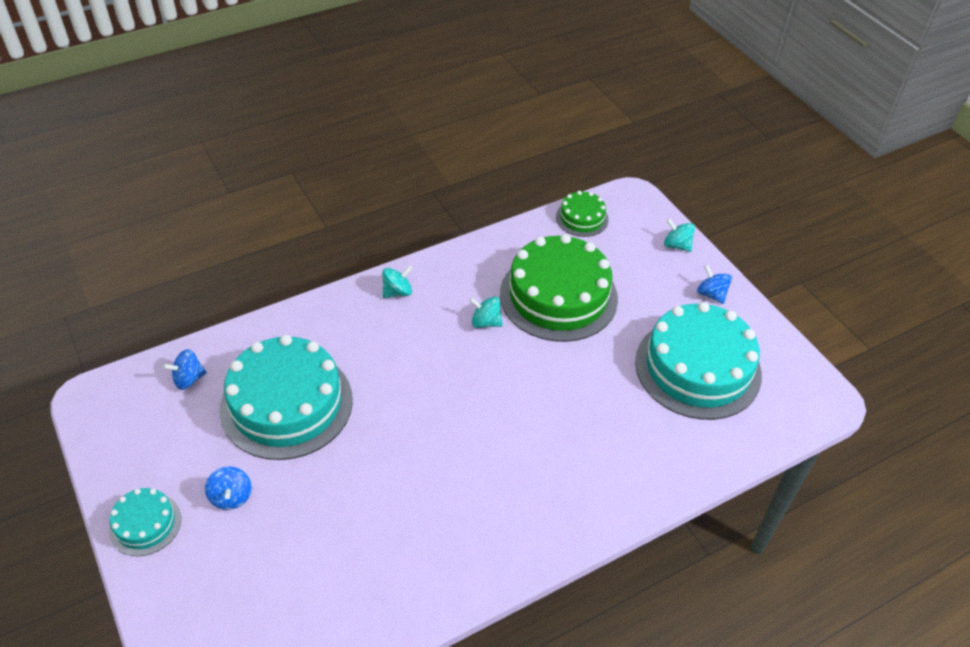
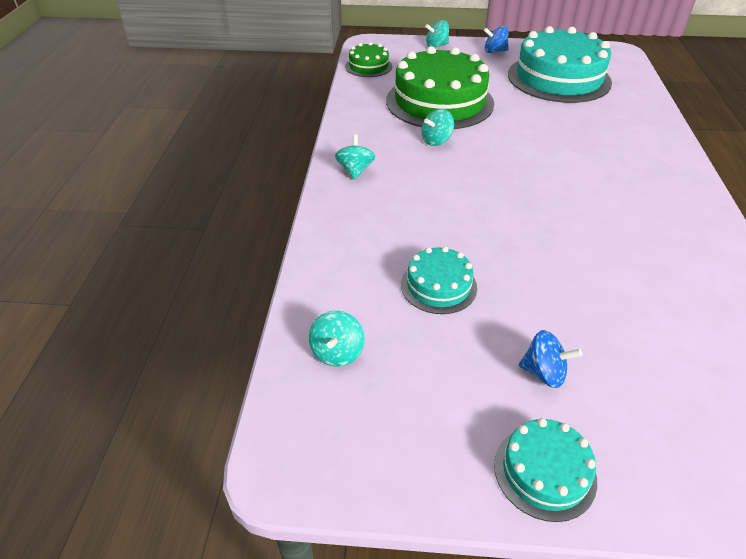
camera: 55 degrees left, 5 degrees down
(188, 379) = (337, 352): blue spinning top -> turquoise spinning top
(286, 404) = (438, 286): turquoise cake -> turquoise cake, size x0.48

